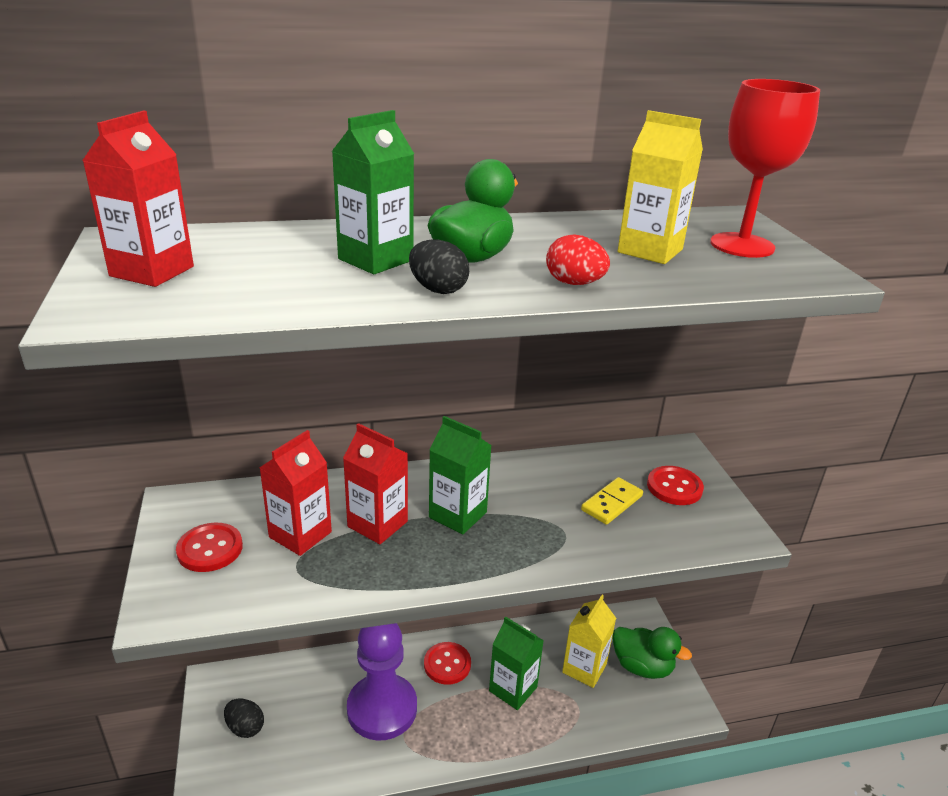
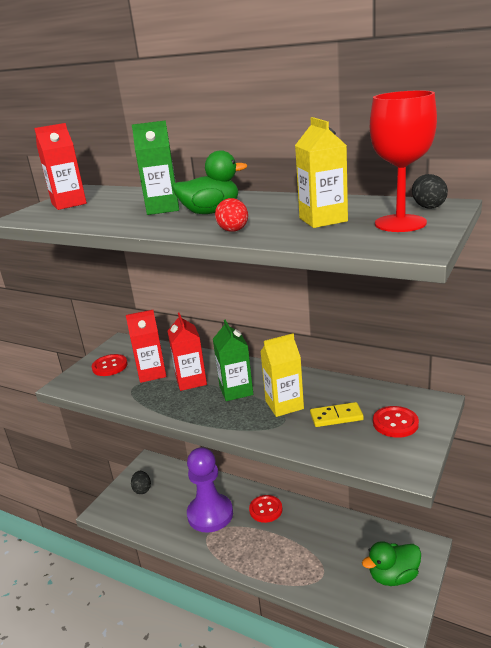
camera: 45 degrees right, 5 degrees down
(438, 289) = (159, 225): black egg -> black egg (428, 206)
(513, 689) = (291, 543): green carton -> none
(584, 668) = (349, 555): yellow carton -> yellow carton (284, 405)
(642, 666) = (393, 576): green duck -> green duck turned 90 degrees clockwise

